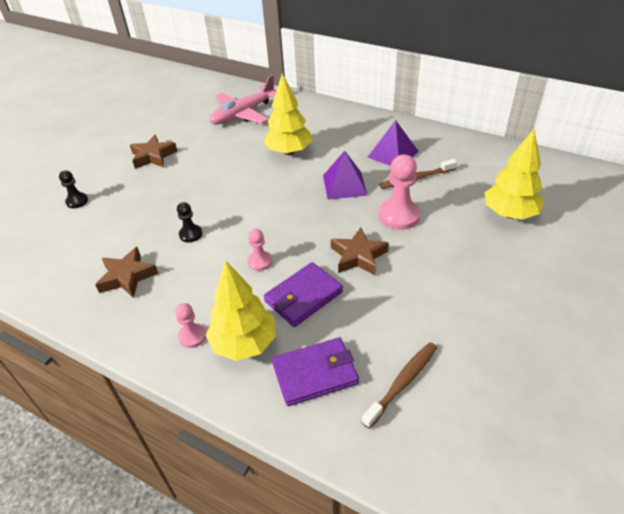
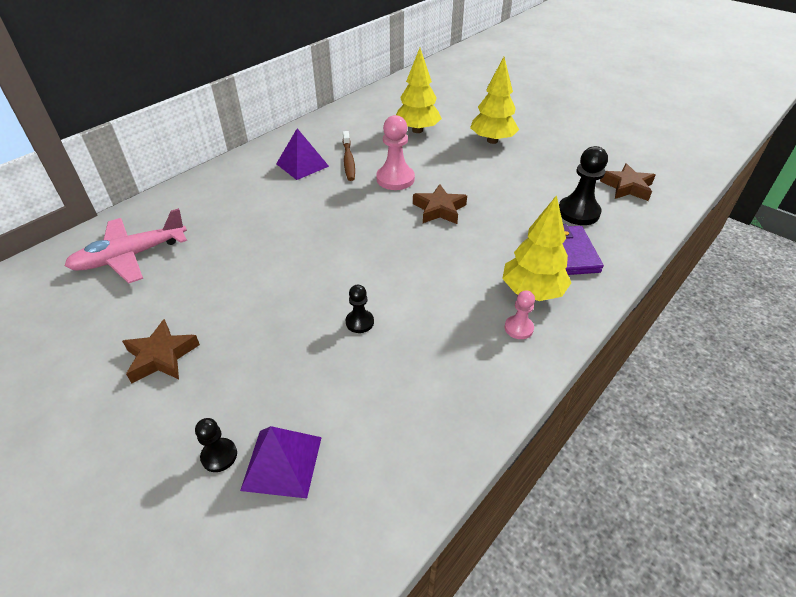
camera: 80 degrees left, 0 degrees up
(127, 276) = (414, 385): brown star -> brown star (627, 187)
(243, 114) = (130, 256): pink plane -> pink plane turned 90 degrees clockwise
(260, 261) = (426, 271): pink pawn -> none
(289, 152) = (249, 229): yellow tree -> yellow tree (492, 141)
(303, 297) = (481, 248): purple wallet -> none
(344, 185) = (333, 200): purple pyramid -> purple pyramid (282, 463)
(402, 382) = (578, 212): brown toothbrush -> black pawn

